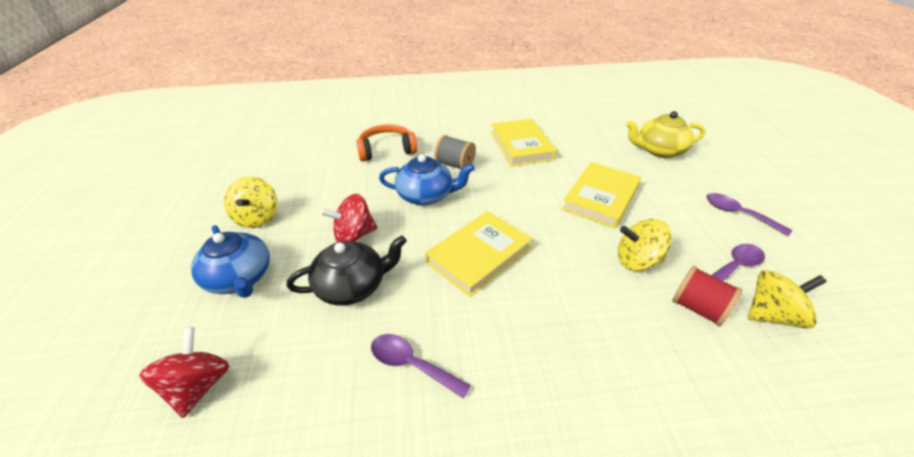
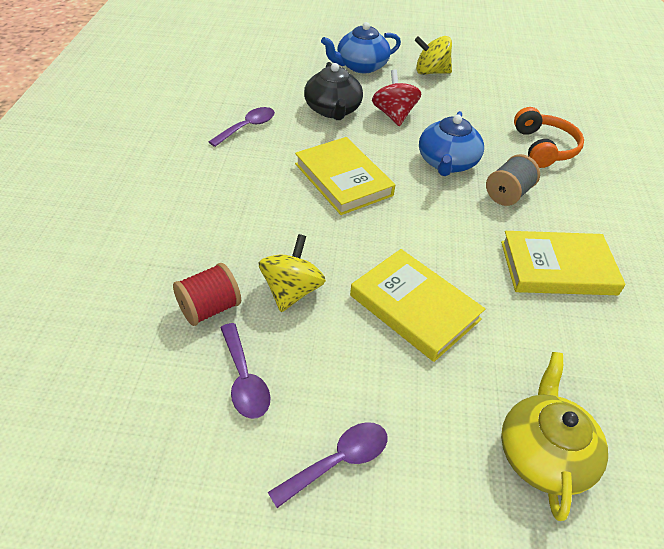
camera: 100 degrees right, 5 degrees up
(199, 386) = (276, 56): red spinning top -> none
(771, 315) = (169, 369): yellow spinning top -> none

